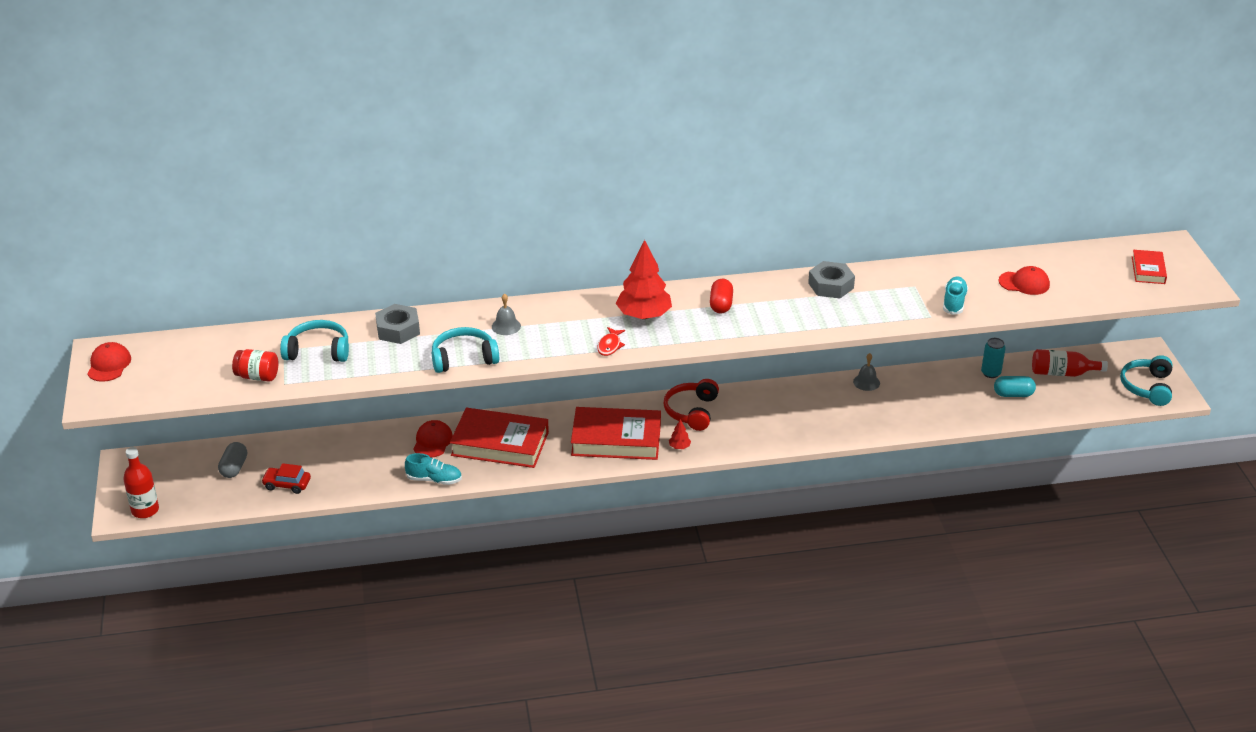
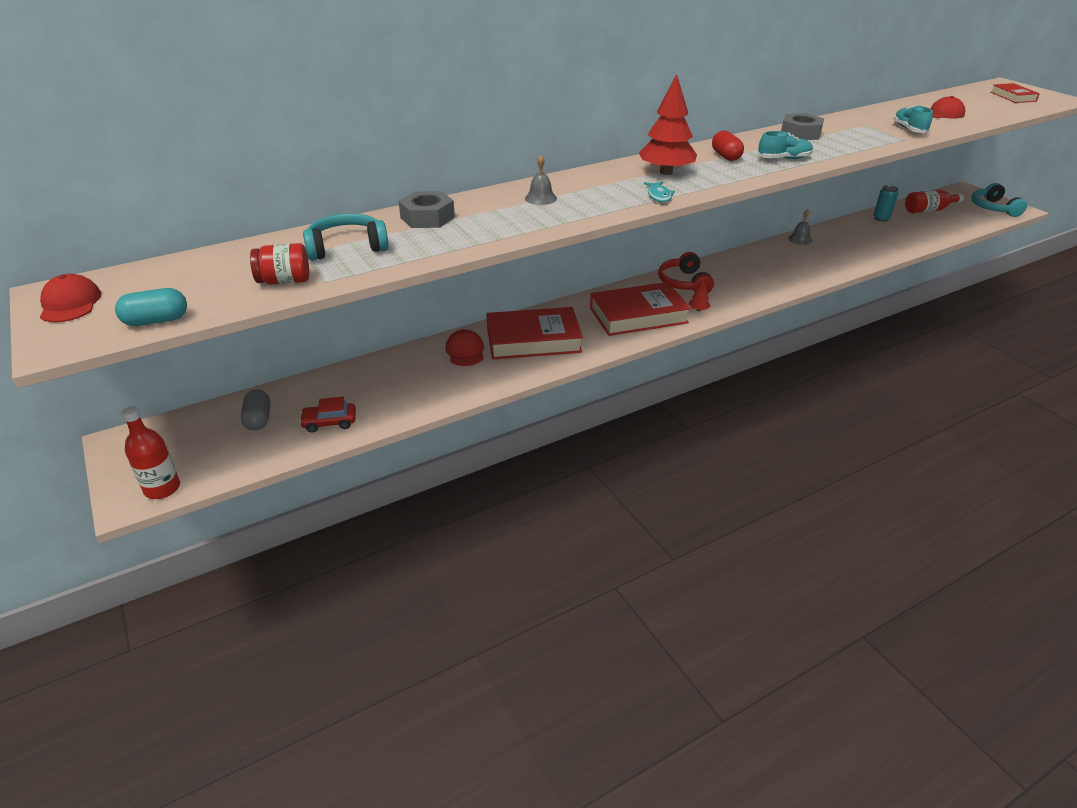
camera: 20 degrees left, 0 degrees up
(434, 479) = (489, 383): turquoise shoe -> turquoise shoe (784, 159)
(464, 358) = (520, 227): turquoise headphones -> none
(610, 346) = (659, 196): red fish -> turquoise fish
(1013, 394) = (912, 228): turquoise capsule -> turquoise capsule (156, 321)

